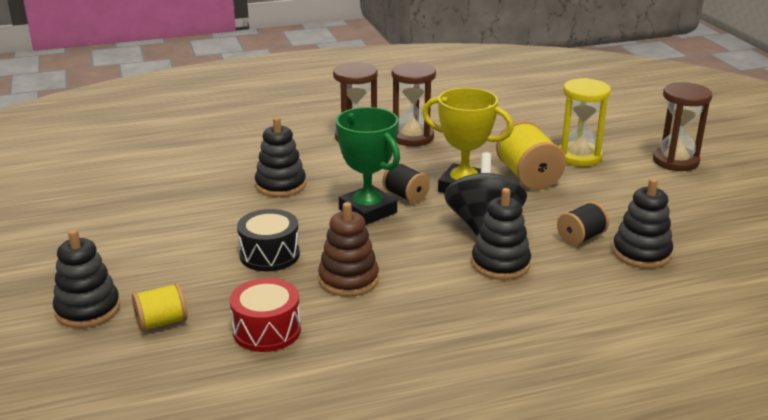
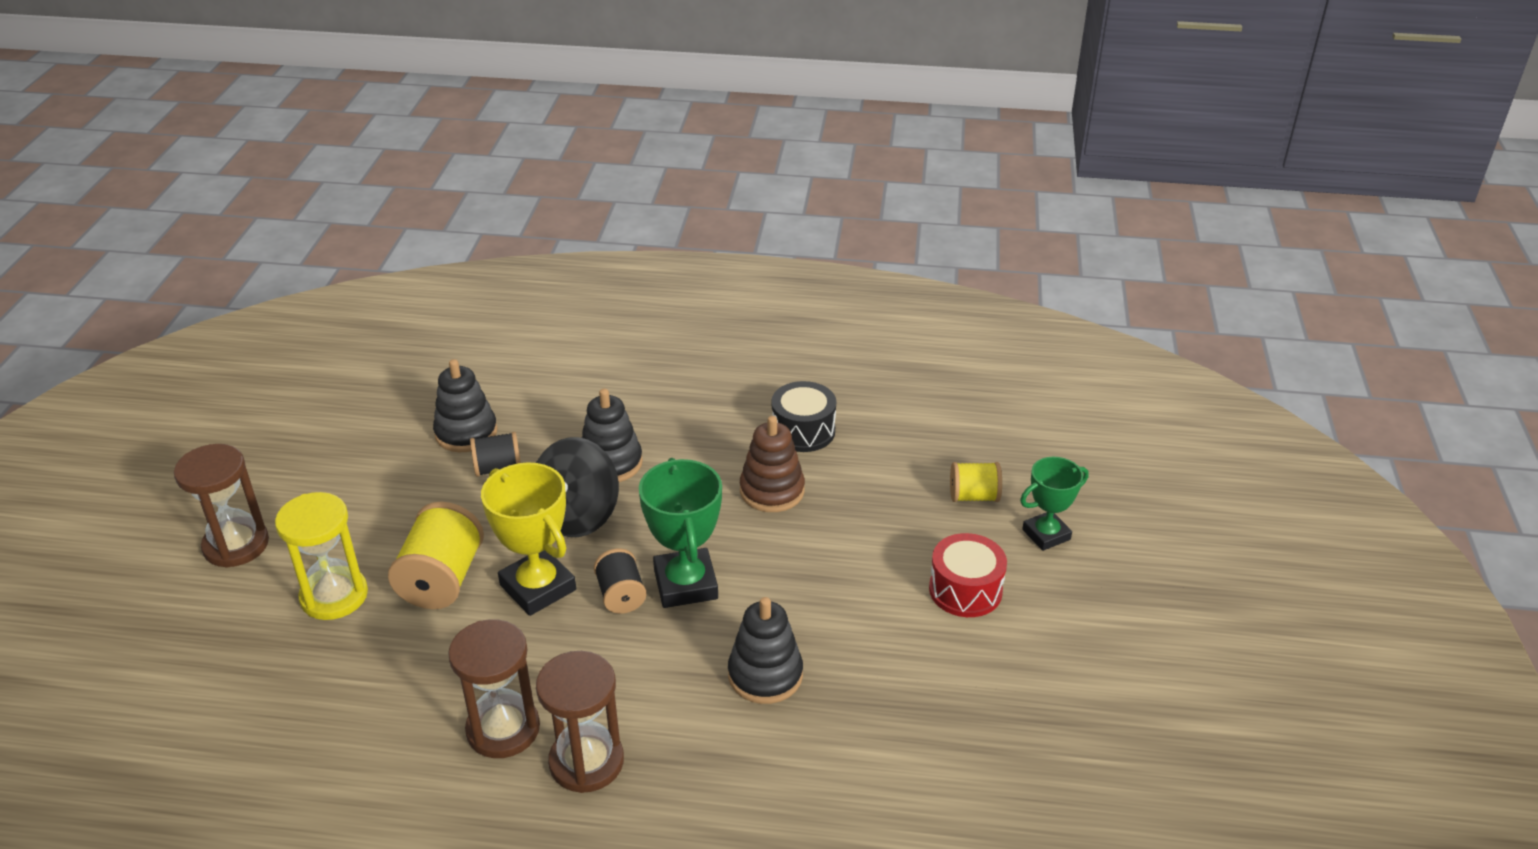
camera: 155 degrees left, 10 degrees up
(88, 309) = (1046, 534): black stacking toy -> green trophy
(267, 330) = (878, 459): red drum -> red drum (965, 590)
(269, 255) = (836, 550): black drum -> black drum (803, 431)

